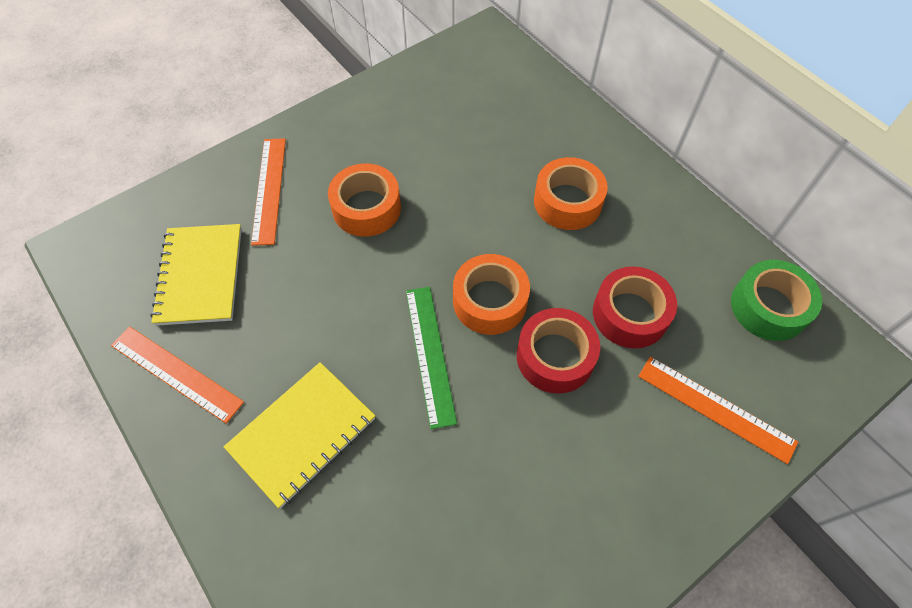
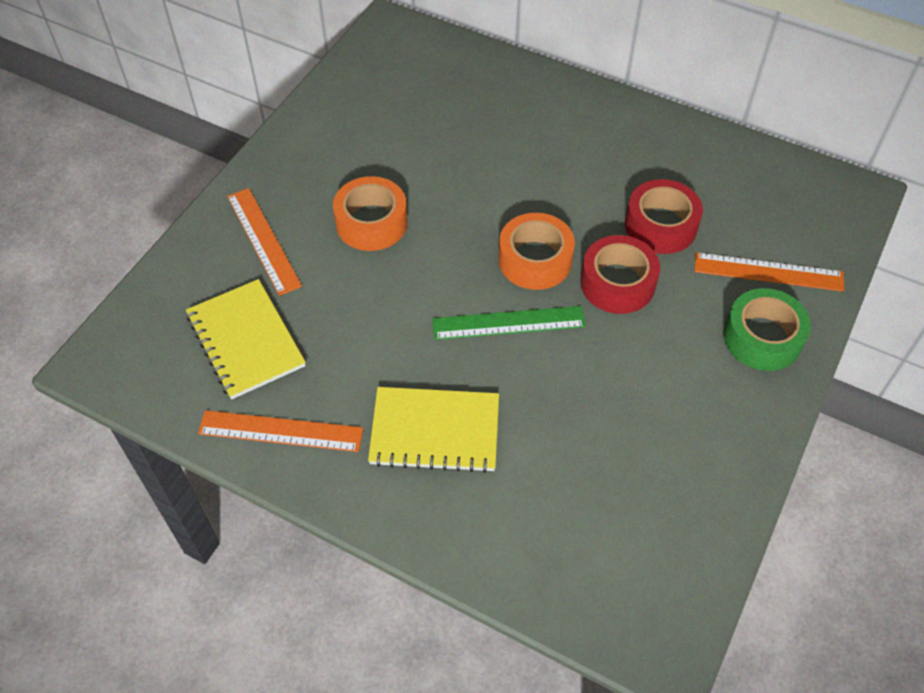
camera: 25 degrees left, 5 degrees down
(302, 434) = (435, 431): yellow notebook -> yellow notebook turned 75 degrees clockwise
(430, 354) = (508, 323): green ruler -> green ruler turned 60 degrees counterclockwise
(567, 202) = (554, 152): orange tape -> none
(768, 307) = (768, 178): green tape -> green tape (762, 338)

